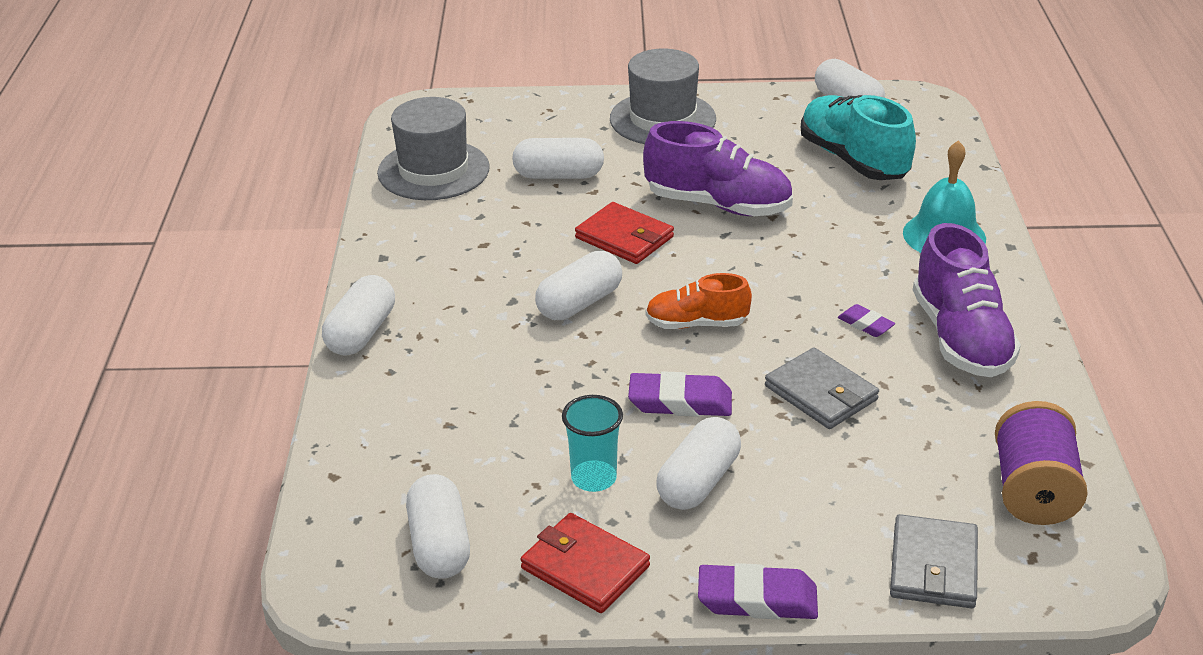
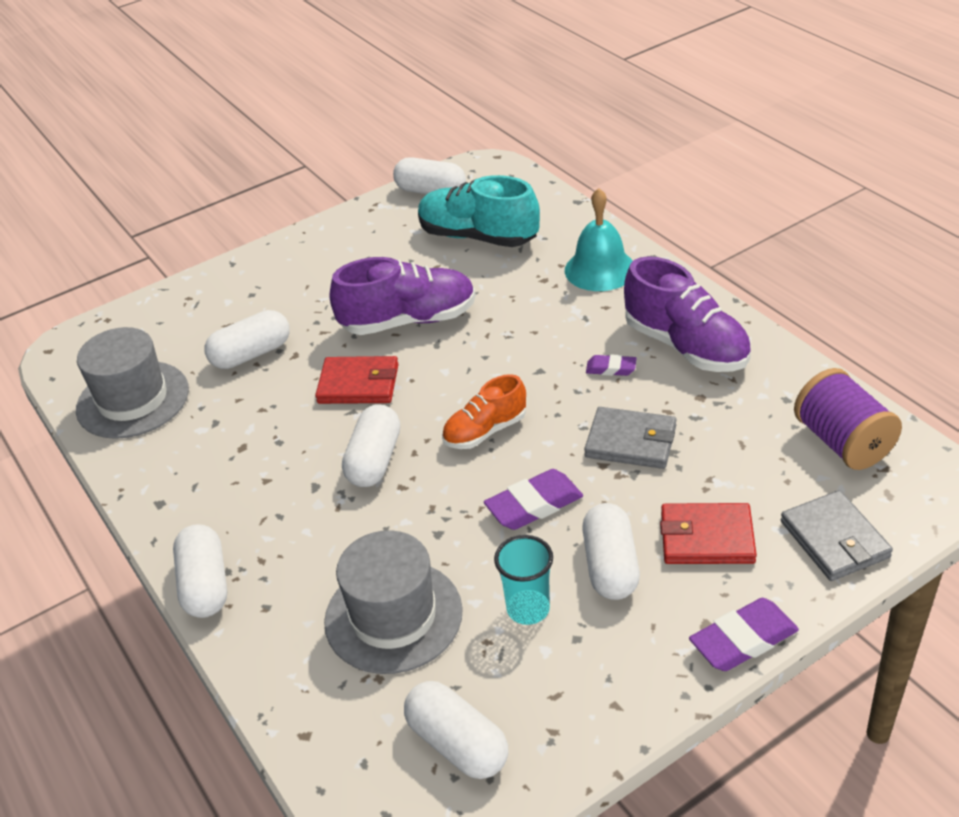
camera: 30 degrees left, 5 degrees up
(585, 567) = (593, 691): red wallet -> red wallet (706, 537)
(662, 119) = (295, 266): grey hat -> grey hat (393, 616)

